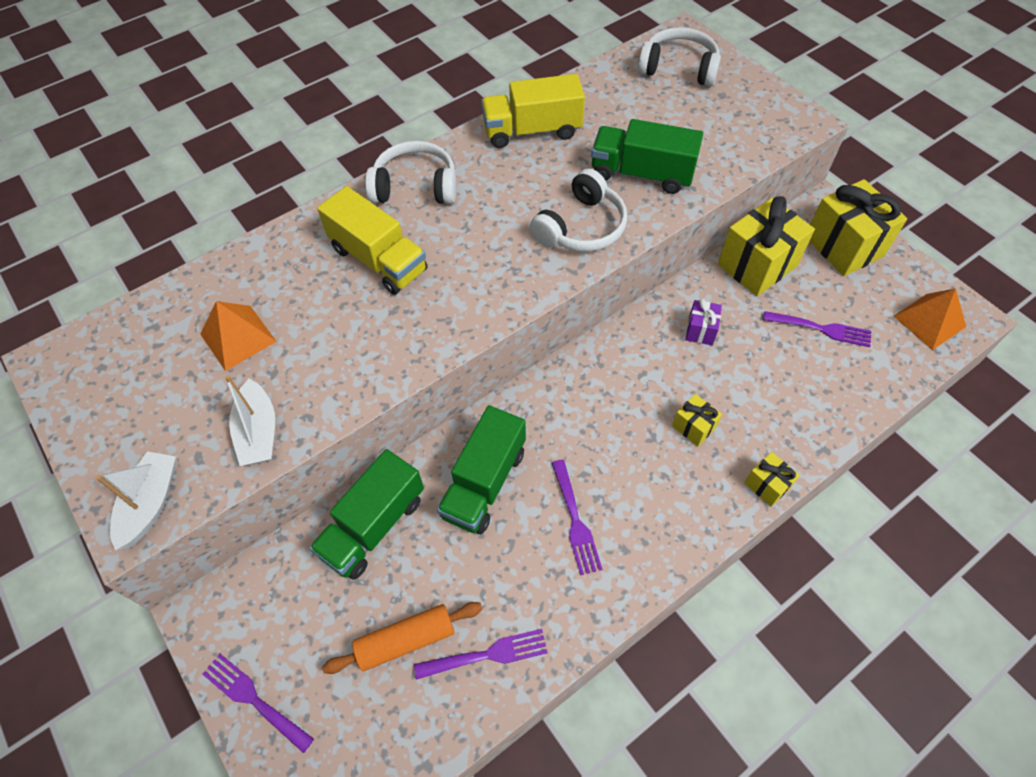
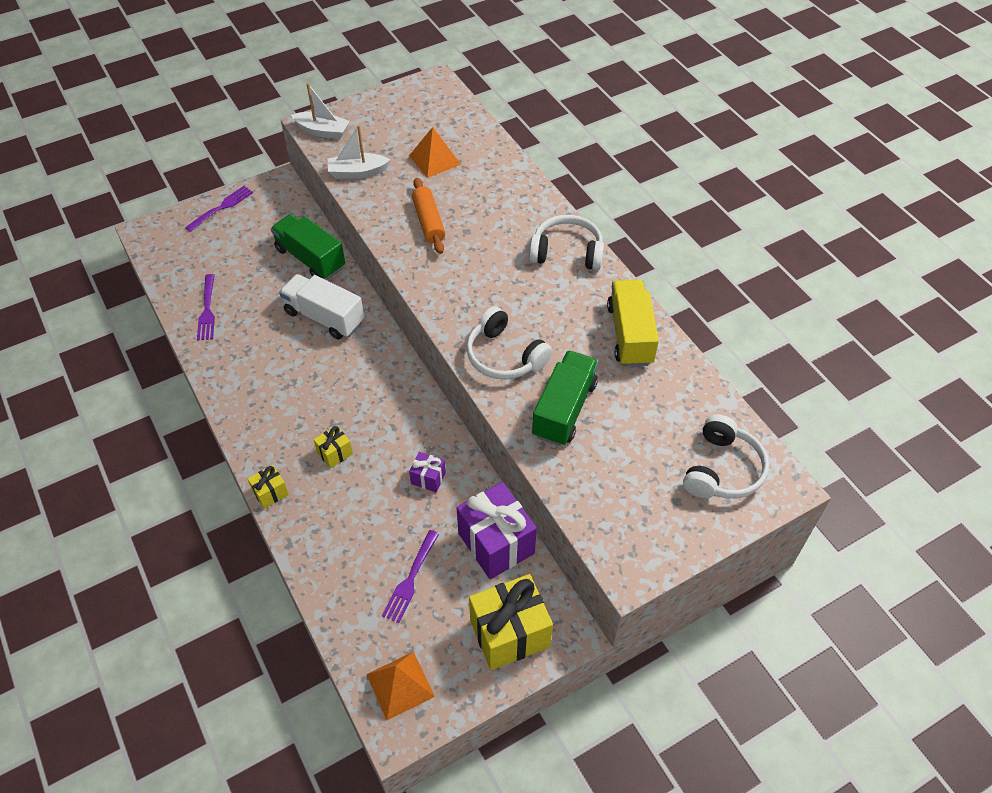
camera: 95 degrees right, 5 degrees down
(379, 259) = (491, 229): yellow truck -> none
(406, 640) = (230, 272): orange rolling pin -> orange rolling pin (429, 222)
(415, 186) = (567, 252): white headphones -> white headphones turned 90 degrees counterclockwise
(484, 483) = (324, 317): green truck -> white truck
(575, 520) = (280, 366): purple fork -> none
(757, 265) = (496, 543): yellow gift -> purple gift

